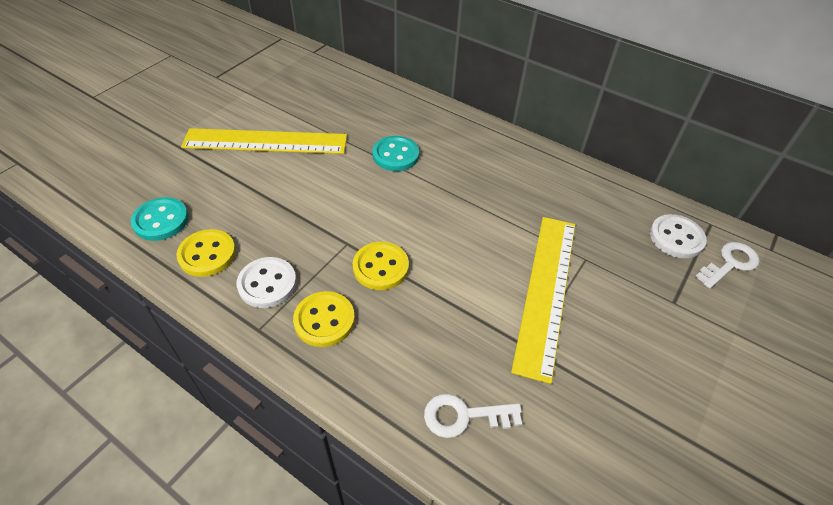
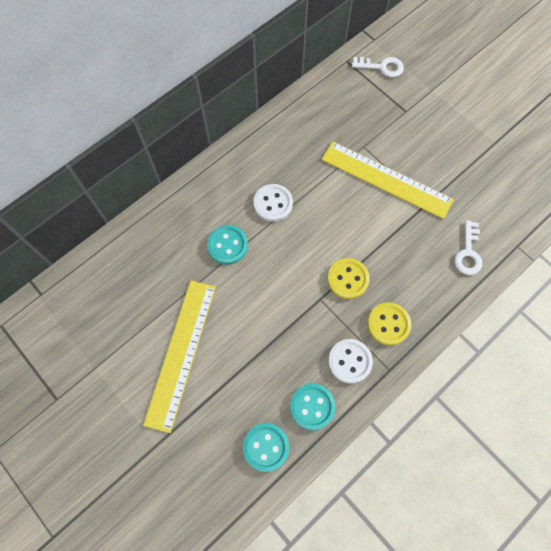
camera: 75 degrees left, 20 degrees up
(207, 254) = (312, 406): yellow button -> turquoise button
(676, 238) = (355, 86): white button -> white button (273, 203)
(730, 264) = (381, 67): white key -> white key turned 120 degrees clockwise

